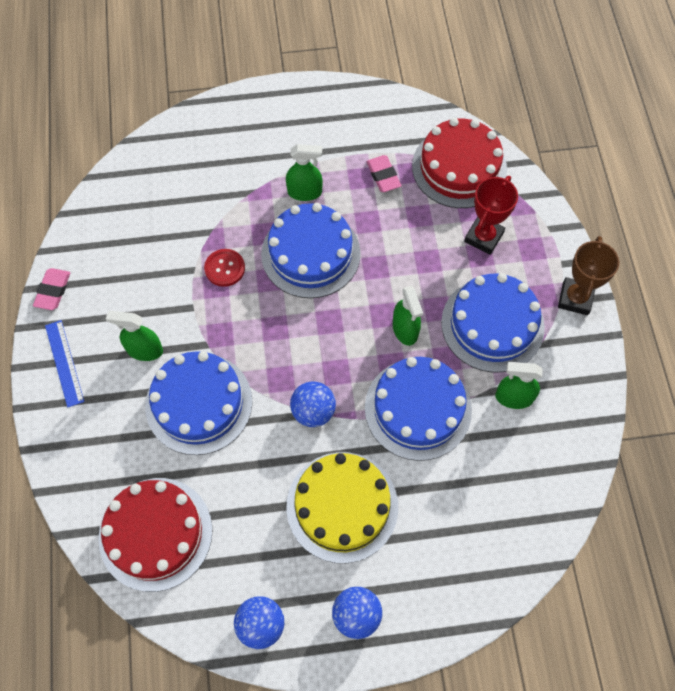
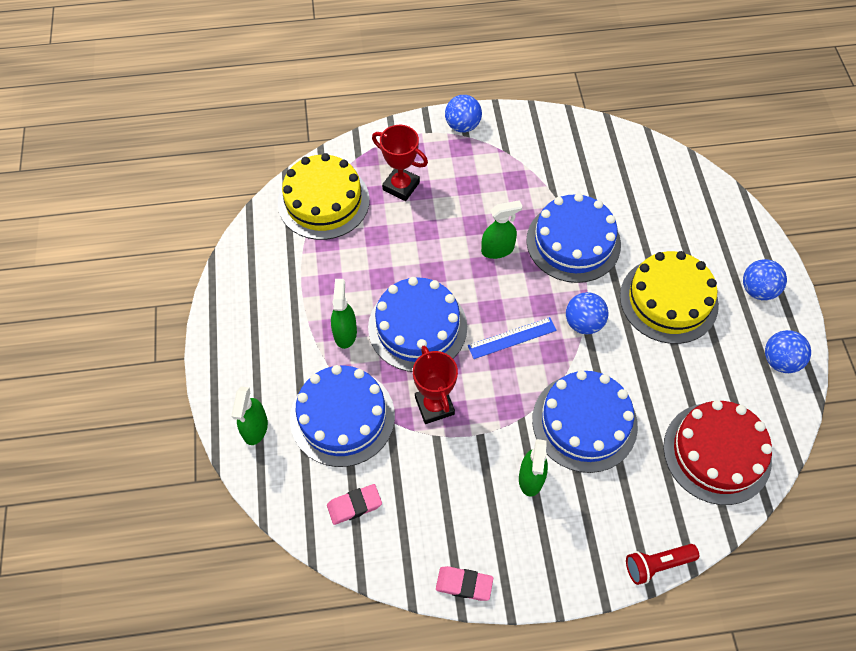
camera: 90 degrees left, 5 degrees down
(48, 458) = (657, 564): none -> red flashlight
(64, 363) = (550, 561): blue ruler -> blue ruler (512, 338)
(225, 268) = (434, 406): red button -> red trophy
(383, 176) = (329, 263): pink eraser -> pink eraser (354, 505)
(459, 167) = (323, 201): red cake -> yellow cake
(492, 324) = (489, 184): blue cake -> blue cake (342, 417)
(513, 397) = (557, 174): green spray bottle -> green spray bottle (255, 428)
(575, 298) = (462, 126): brown trophy -> blue ball

